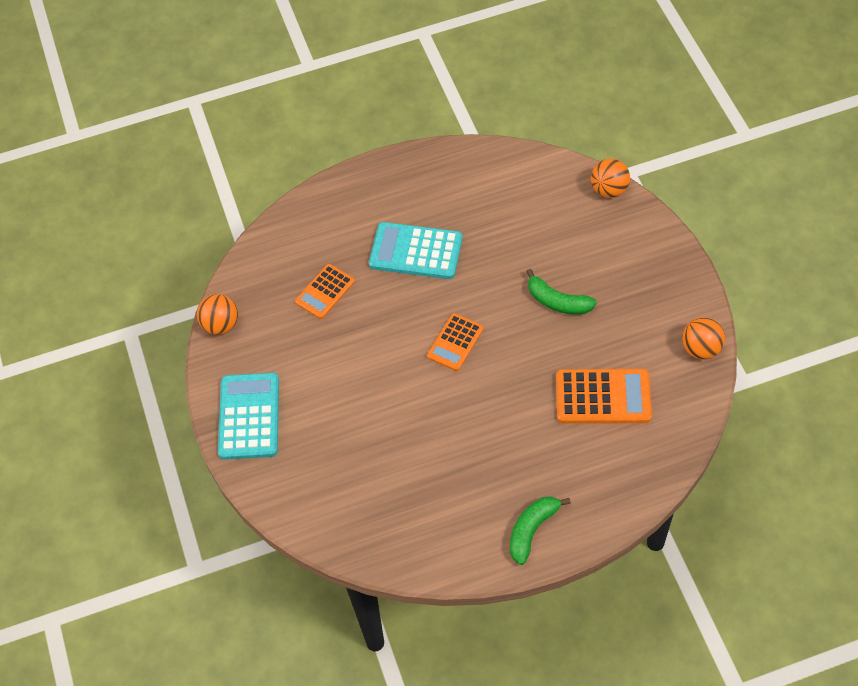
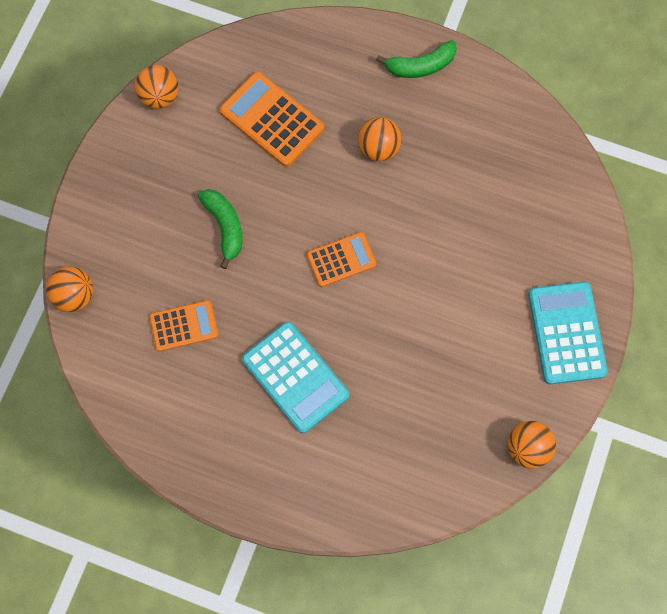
camera: 145 degrees left, 15 degrees up
(249, 416) = (566, 333): turquoise calculator -> turquoise calculator turned 135 degrees clockwise
(325, 292) = (409, 403): orange calculator -> orange calculator (184, 326)
(503, 439) = (378, 148): none -> orange ball

